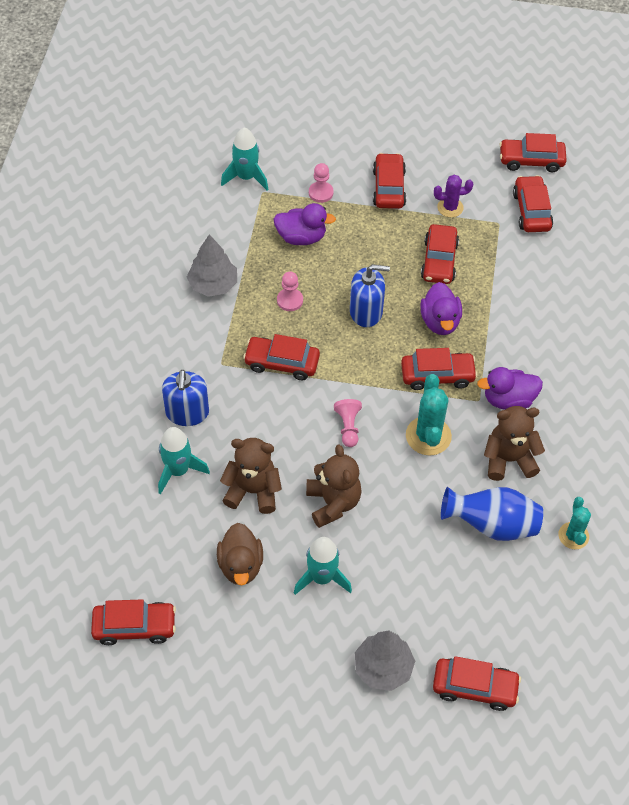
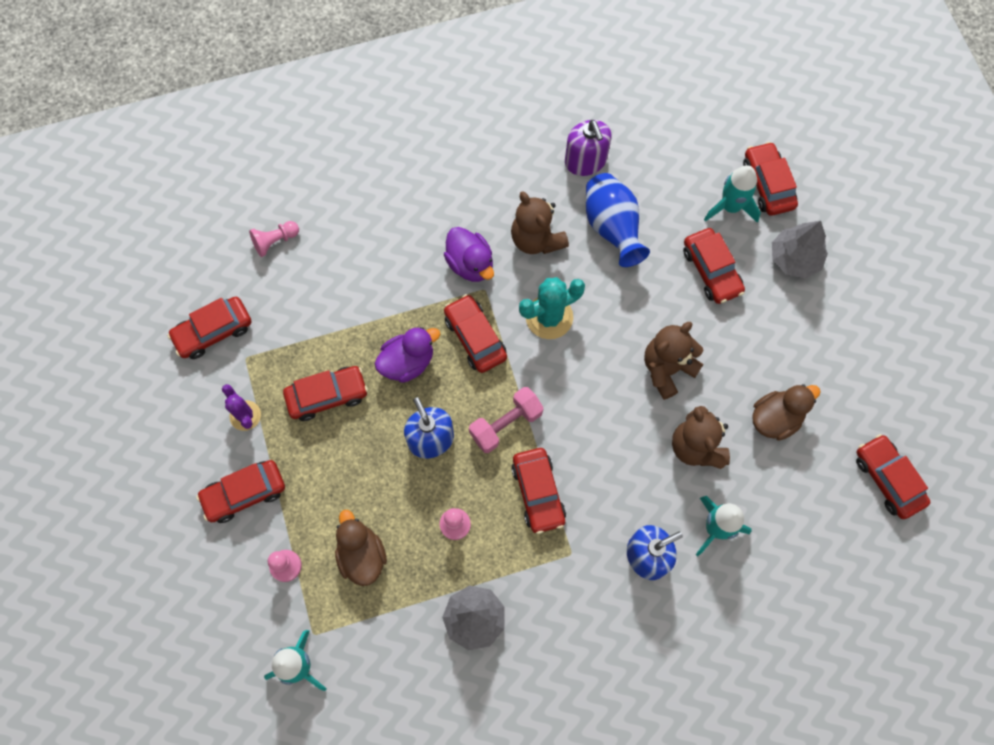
camera: 115 degrees left, 15 degrees up
(301, 237) = (362, 555): purple duck -> brown duck
(322, 577) = (745, 343): turquoise rocket -> turquoise rocket (730, 207)
(348, 427) = (578, 393): pink pawn -> pink pawn (275, 241)
(350, 365) = (506, 424): none -> pink dumbbell
(531, 160) = (136, 359): red car -> red car (711, 270)
(573, 536) = (585, 161): turquoise cactus -> purple soap dispenser

